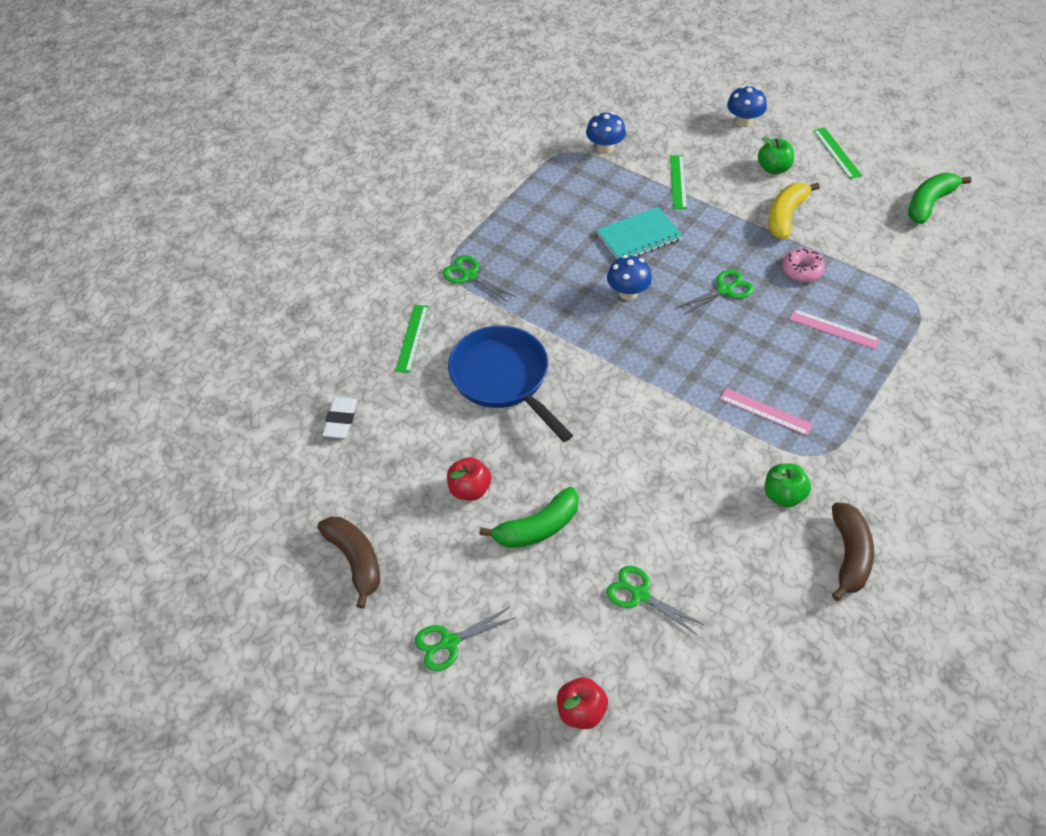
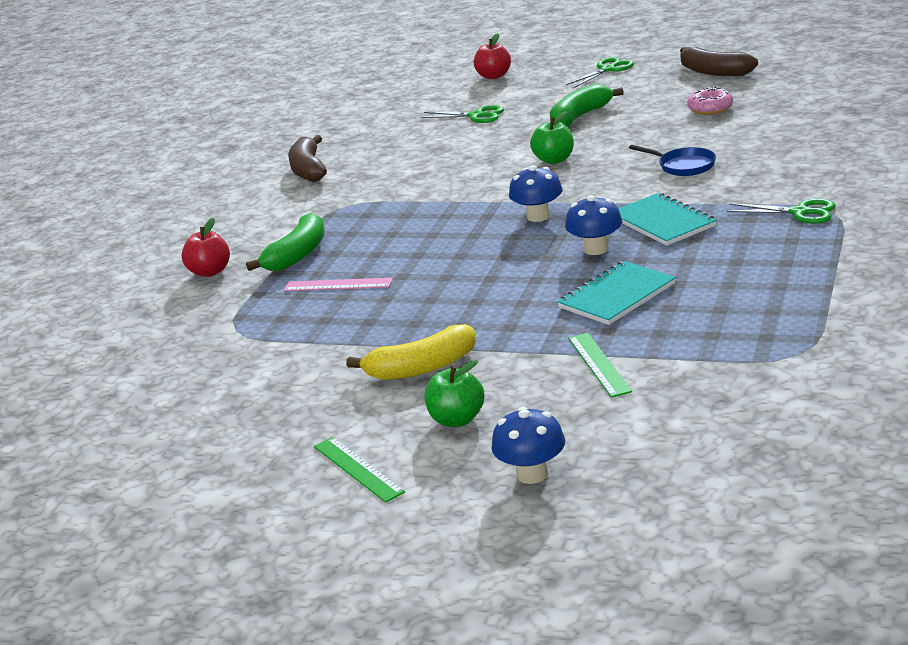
camera: 165 degrees right, 25 degrees down
(341, 420) = (814, 110): white eraser -> none
(412, 338) = (809, 162): green ruler -> none
(470, 489) = (655, 115): red apple -> red apple (210, 272)
(503, 379) = (683, 166): blue pan -> blue pan, size x0.51
(565, 305) = (662, 222): none -> turquoise notebook
(605, 148) = (743, 374): blue mushroom -> blue mushroom (538, 216)
(725, 290) = (479, 280): green scissors -> none
(765, 411) = (401, 215): pink ruler -> none
(784, 495) = (371, 180): green apple -> green apple (554, 160)
(786, 216) = (422, 368): yellow banana -> yellow banana turned 60 degrees clockwise
(802, 270) = (386, 321): pink donut -> pink donut (710, 109)
(929, 203) = (207, 438): green banana -> green banana (297, 255)

